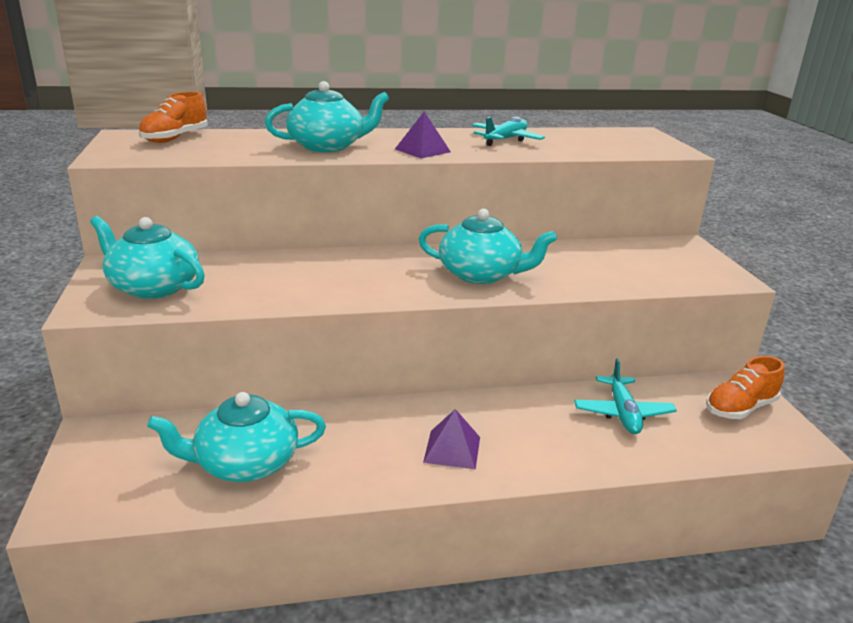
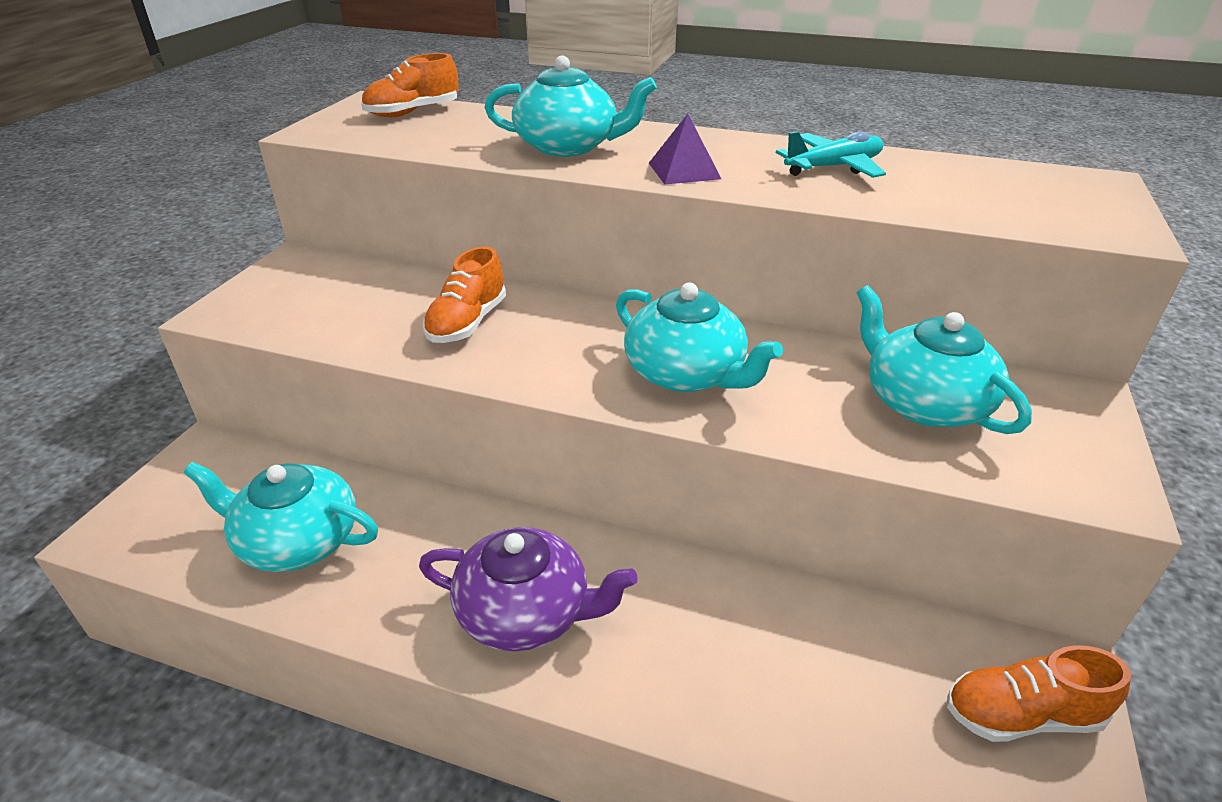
camera: 30 degrees right, 10 degrees up
(153, 287) = (301, 298): turquoise teapot -> turquoise teapot (923, 402)
(306, 277) = (467, 323): none -> orange shoe
(452, 449) = (526, 612): purple pyramid -> purple teapot
(622, 413) = (808, 646): turquoise plane -> none

